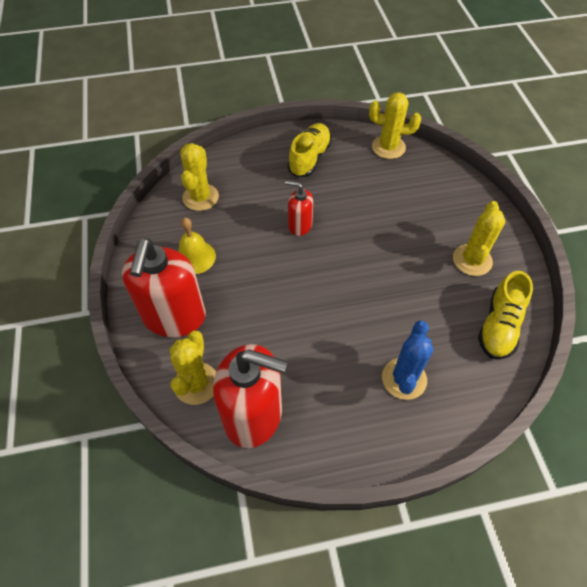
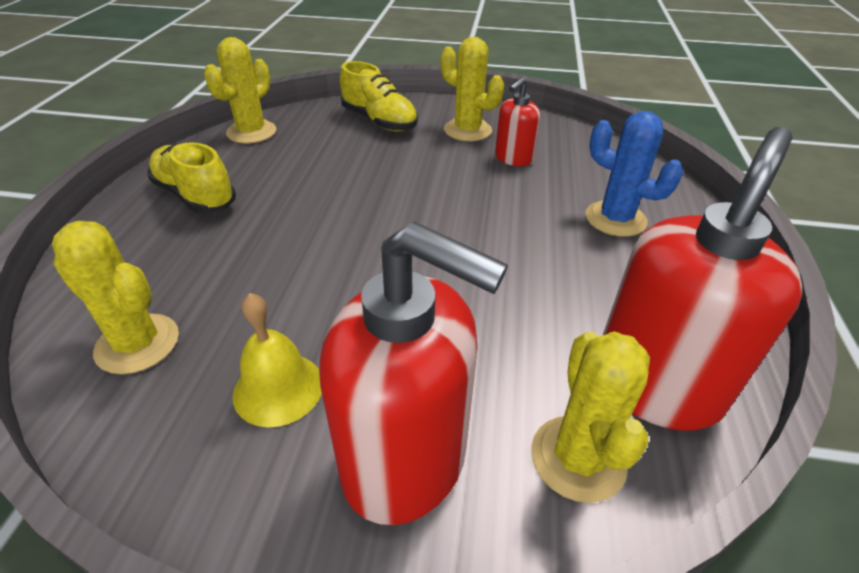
camera: 70 degrees left, 15 degrees down
(196, 383) = (578, 458): yellow cactus -> yellow cactus turned 60 degrees clockwise
(300, 225) = (314, 238): red soap dispenser -> red soap dispenser (513, 158)
(499, 326) = (561, 140): yellow shoe -> yellow shoe (379, 121)

